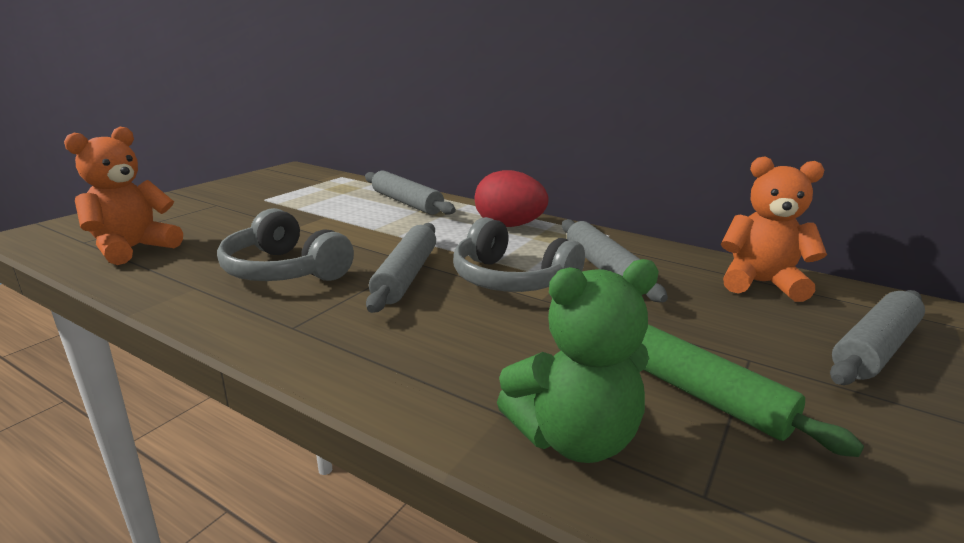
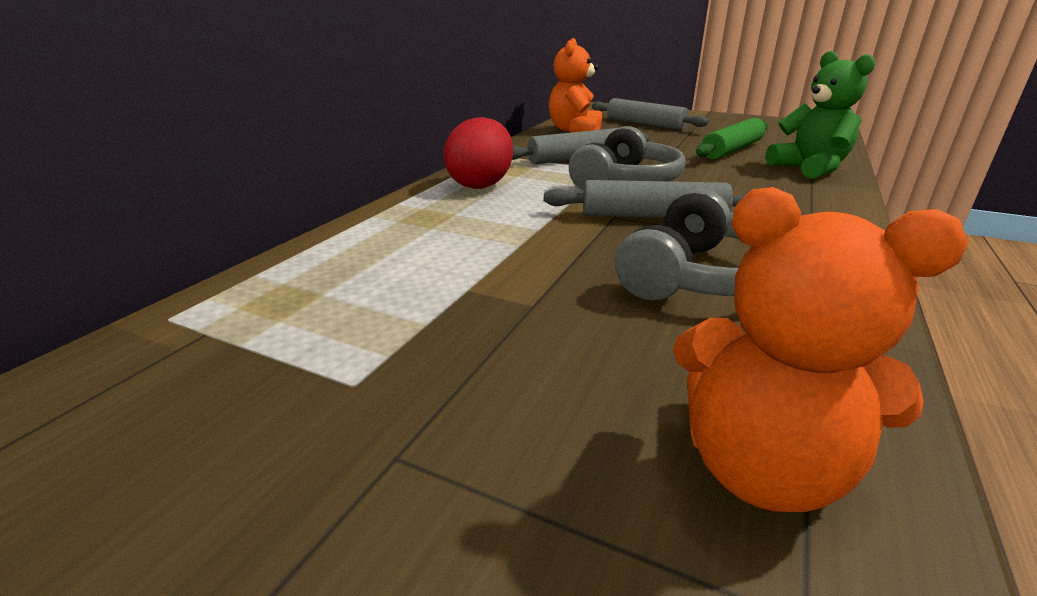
camera: 95 degrees left, 5 degrees up
(406, 203) = (389, 238): grey rolling pin -> none

